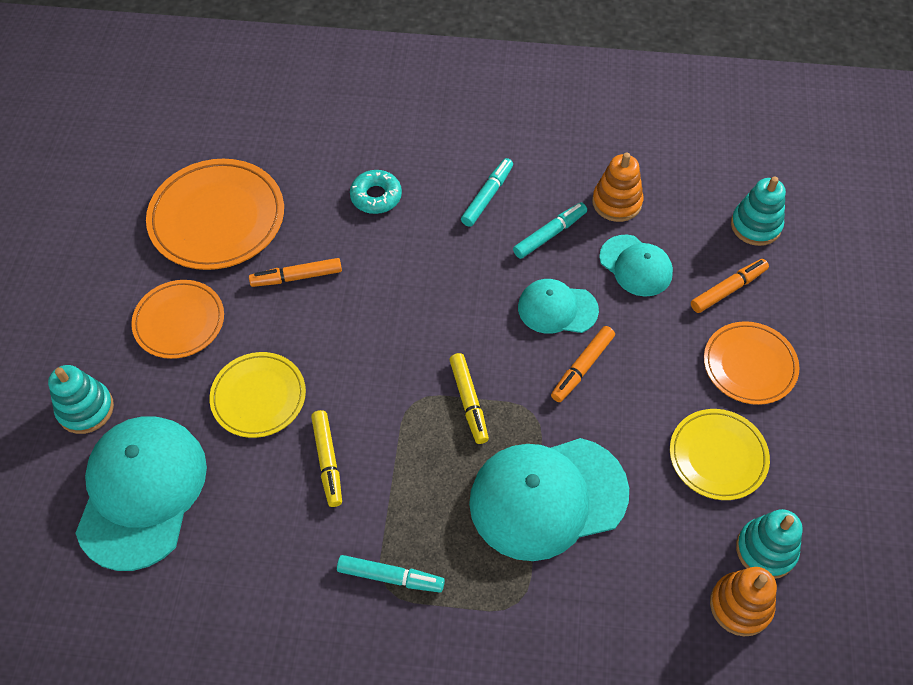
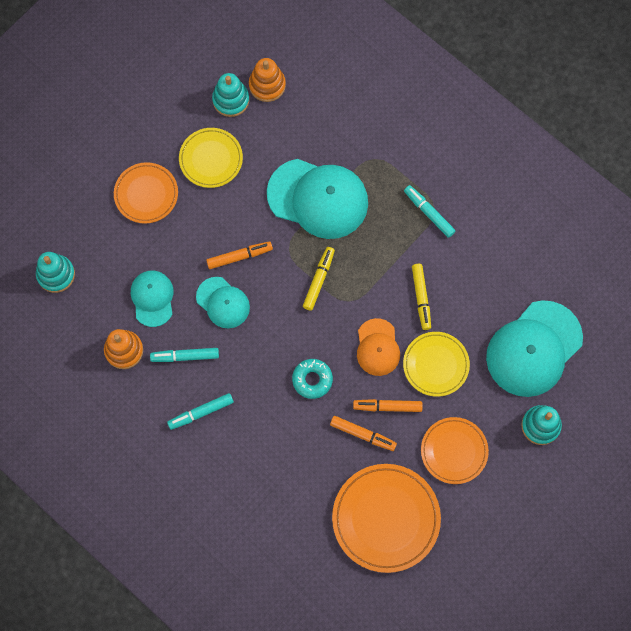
camera: 145 degrees left, 15 degrees up
(327, 461) = (421, 298): yellow marker -> yellow marker turned 150 degrees clockwise
(342, 372) = (377, 347): none -> orange cap
(376, 196) = (271, 463): turquoise donut -> turquoise donut (312, 380)
(728, 289) = (113, 245): orange marker -> orange marker (387, 406)

